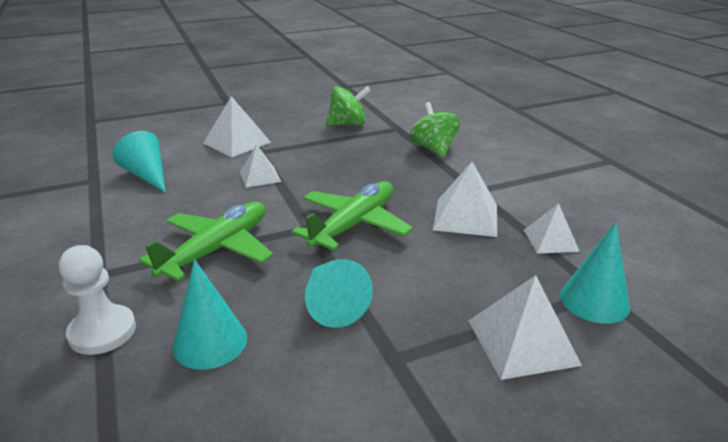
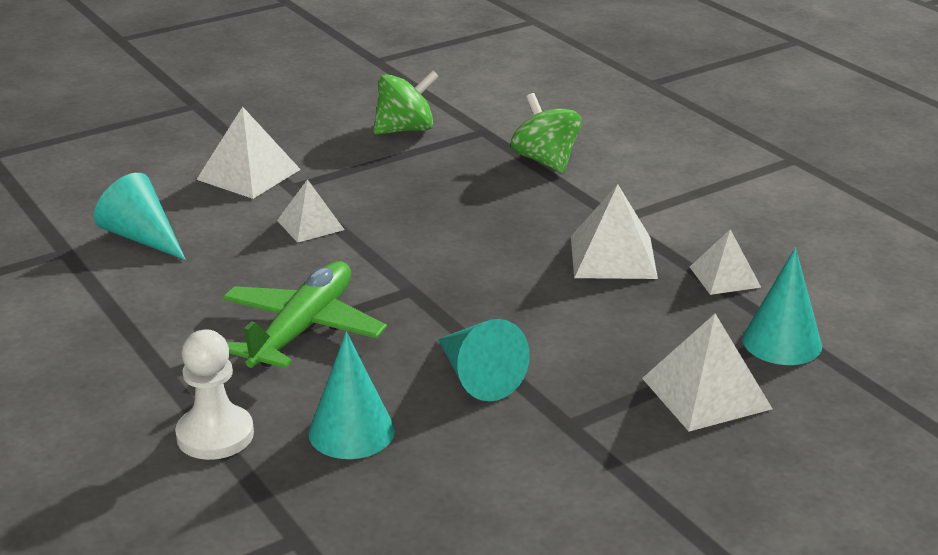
camera: 10 degrees left, 0 degrees up
(353, 225) = (469, 280): green plane -> none

